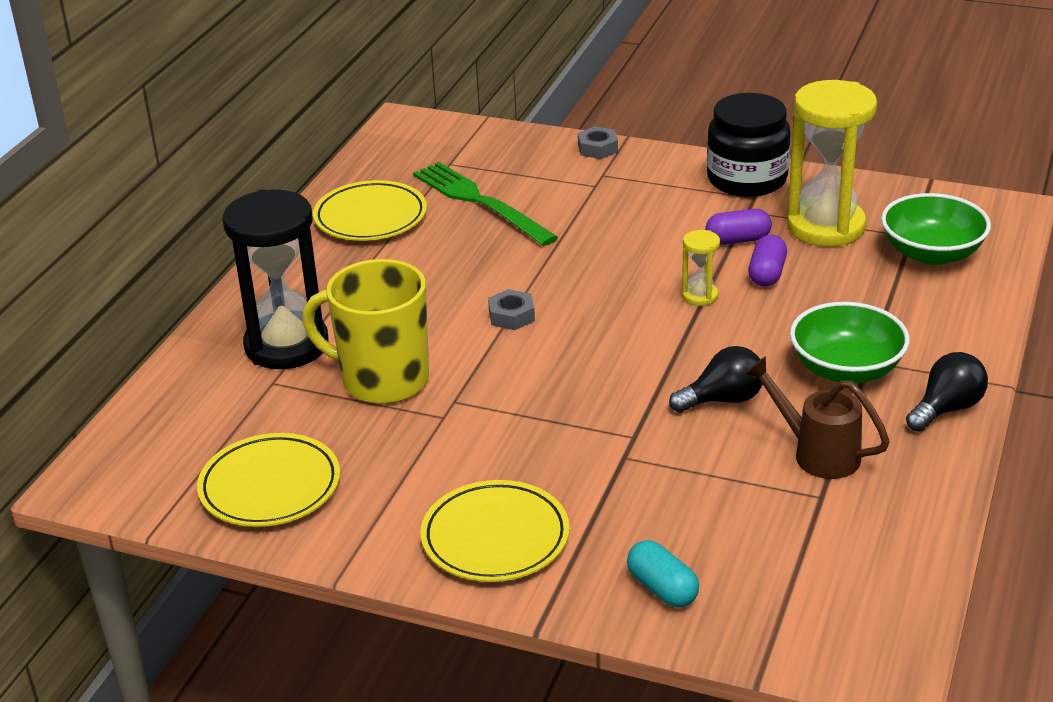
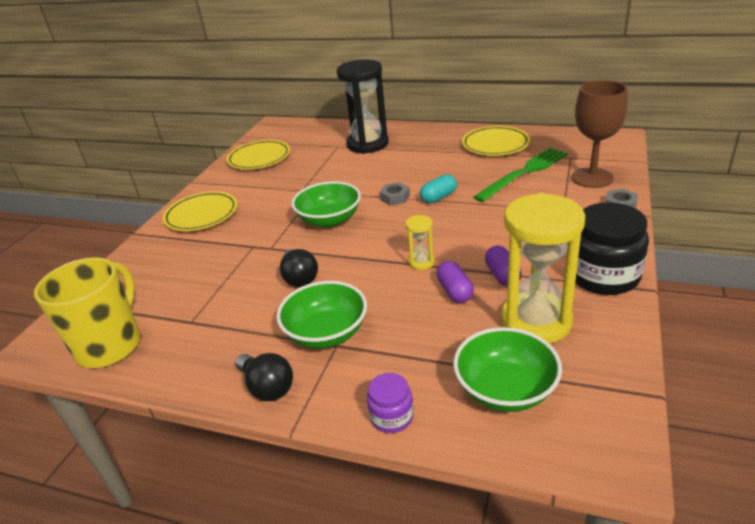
camera: 90 degrees right, 0 degrees up
(382, 380) = (336, 170): yellow mug -> yellow mug (110, 345)
(518, 156) = (592, 178): none -> brown goblet
(562, 379) = (329, 220): none -> green bowl
(662, 588) = (141, 266): turquoise capsule -> turquoise capsule (438, 197)
(767, 274) = (455, 291): purple capsule -> purple capsule turned 60 degrees clockwise
(816, 453) = (234, 319): brown watering can -> none
(978, 321) = (391, 417): none -> purple jar

